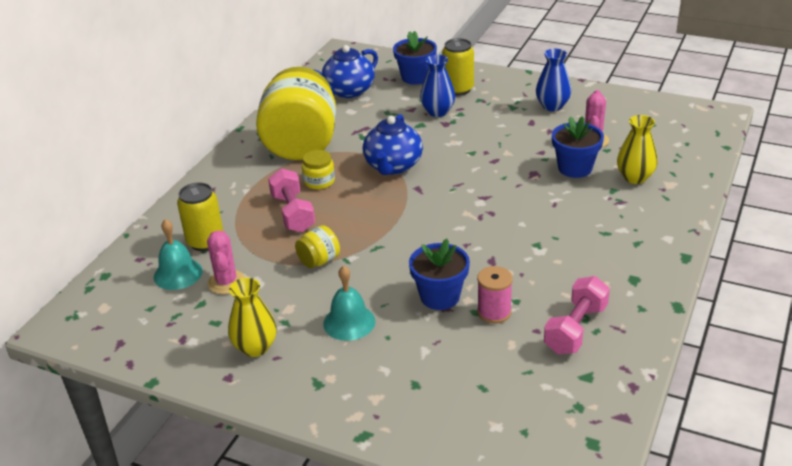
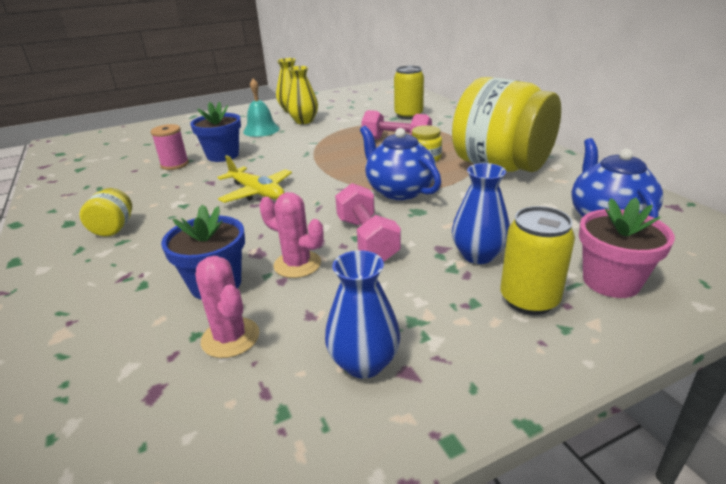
camera: 130 degrees right, 5 degrees down
(178, 274) = (388, 106): turquoise bell -> none
(226, 282) = (357, 113): pink cactus -> pink cactus (297, 264)
(319, 261) = (328, 136): yellow jar -> yellow jar (113, 228)
(416, 77) = (611, 281): blue flower pot -> pink flower pot
(475, 223) = (257, 192): none -> yellow plane
(575, 329) = (104, 181): pink dumbbell -> pink dumbbell (367, 239)
(635, 177) = (121, 315): yellow vase -> yellow vase (304, 121)

